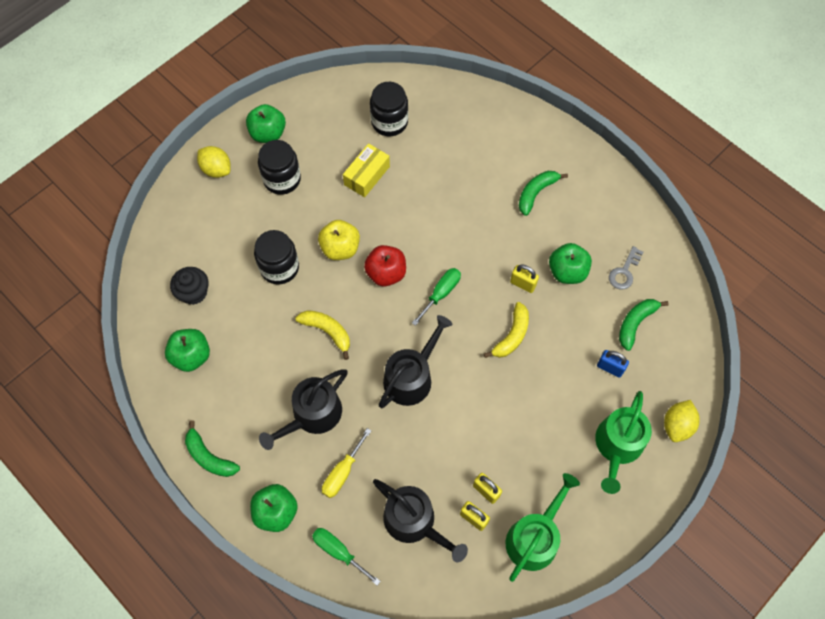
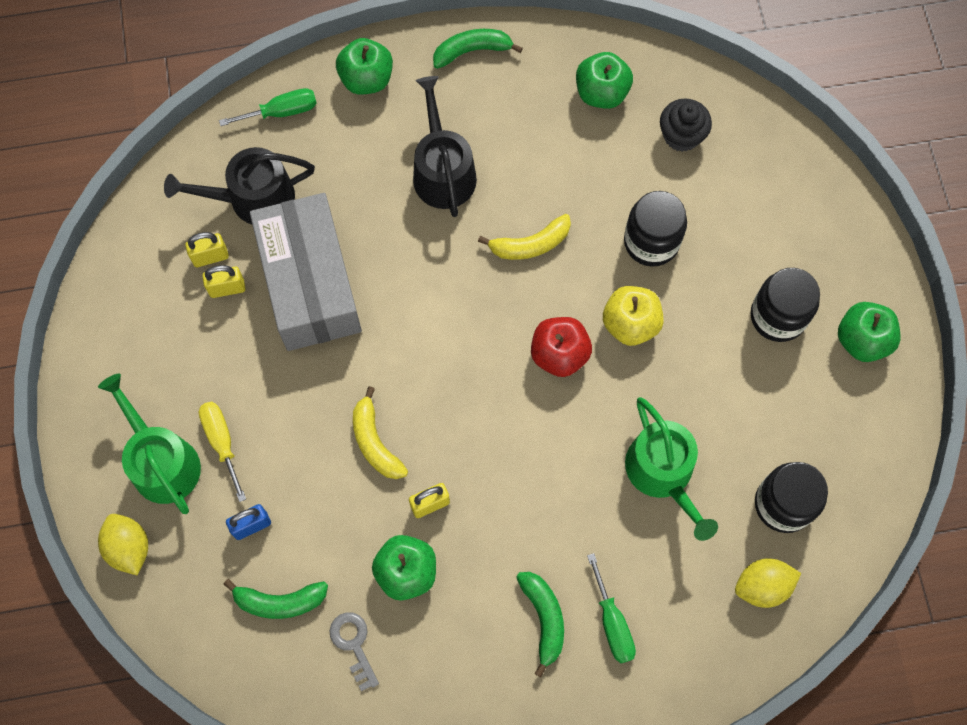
camera: 125 degrees right, 5 degrees up
(216, 169) = (843, 250): yellow lemon -> yellow lemon (762, 586)
(342, 472) = (358, 163): yellow screwdriver -> yellow screwdriver (222, 442)
(367, 175) = (716, 421): yellow box -> none
(411, 376) = (409, 298): black watering can -> none
(441, 293) = (487, 399): green screwdriver -> green screwdriver (612, 623)
(445, 442) = (309, 283): none -> grey box
(535, 537) = (143, 303): green watering can -> green watering can (663, 474)
(635, 323) = (280, 602): green banana -> green banana turned 105 degrees clockwise

